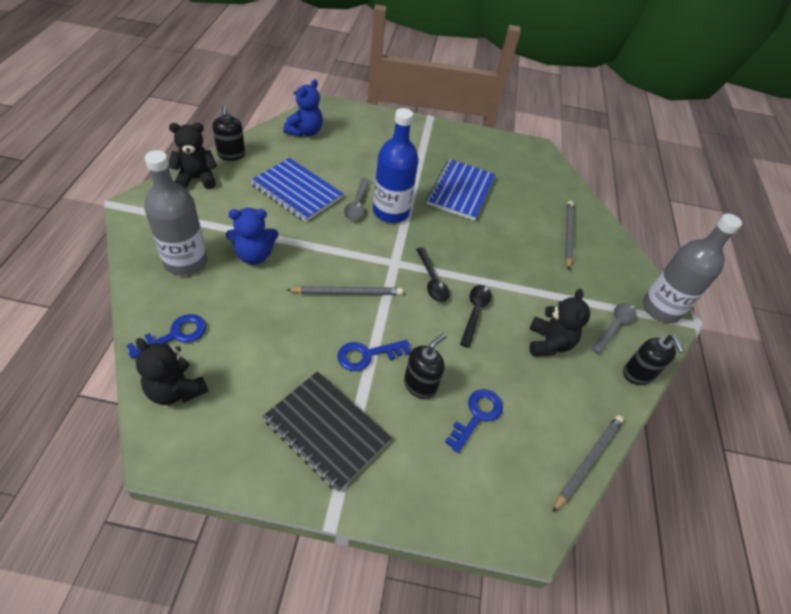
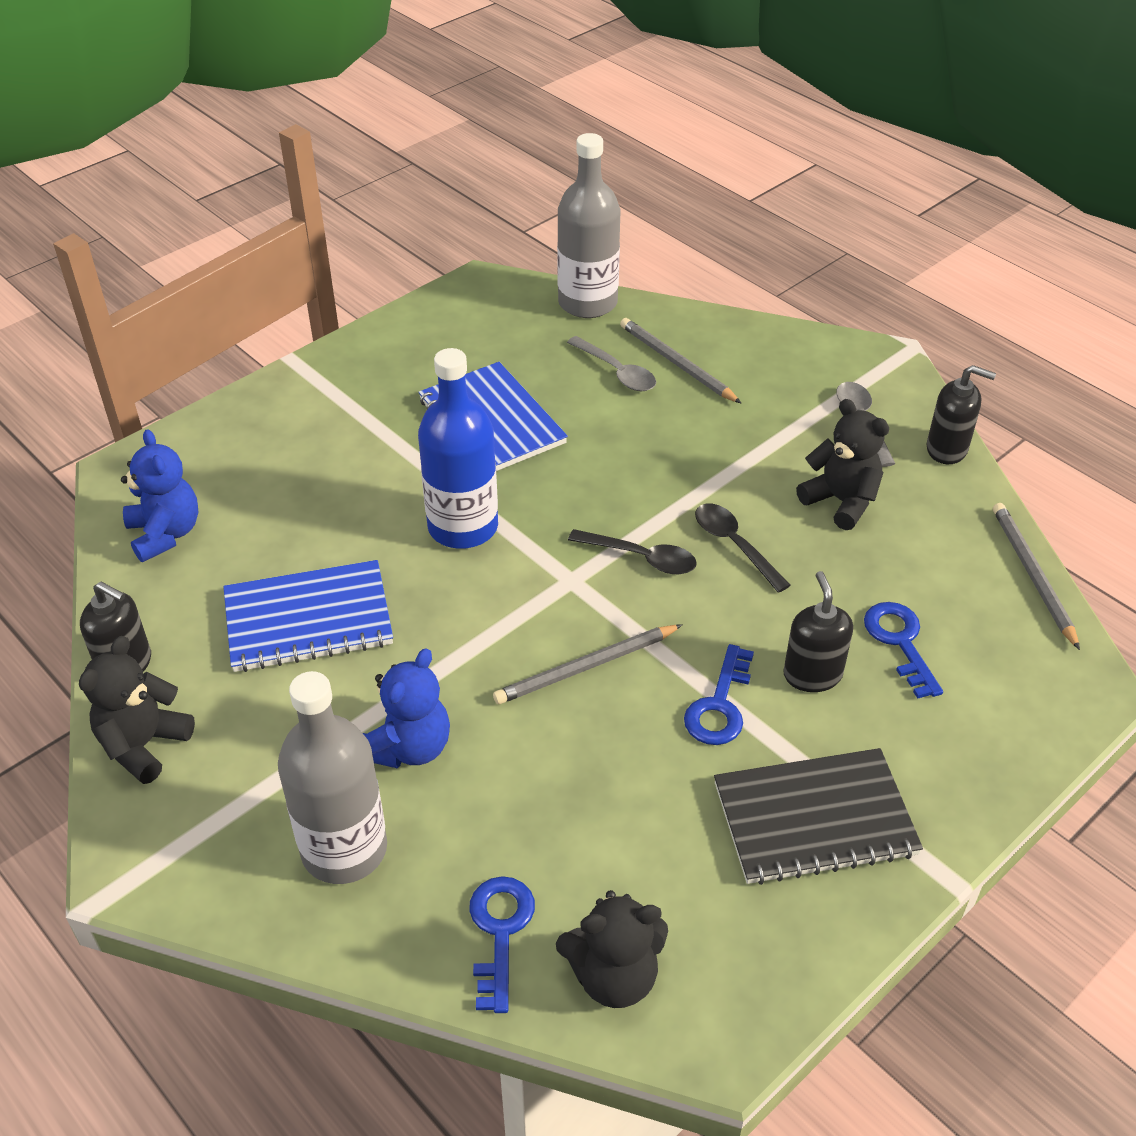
camera: 45 degrees left, 5 degrees down
(347, 292) = (586, 667): grey pencil -> grey pencil turned 150 degrees counterclockwise
(357, 204) = (409, 558): grey spoon -> grey spoon (616, 372)
(661, 308) = (868, 360): grey bottle -> grey bottle (587, 303)

